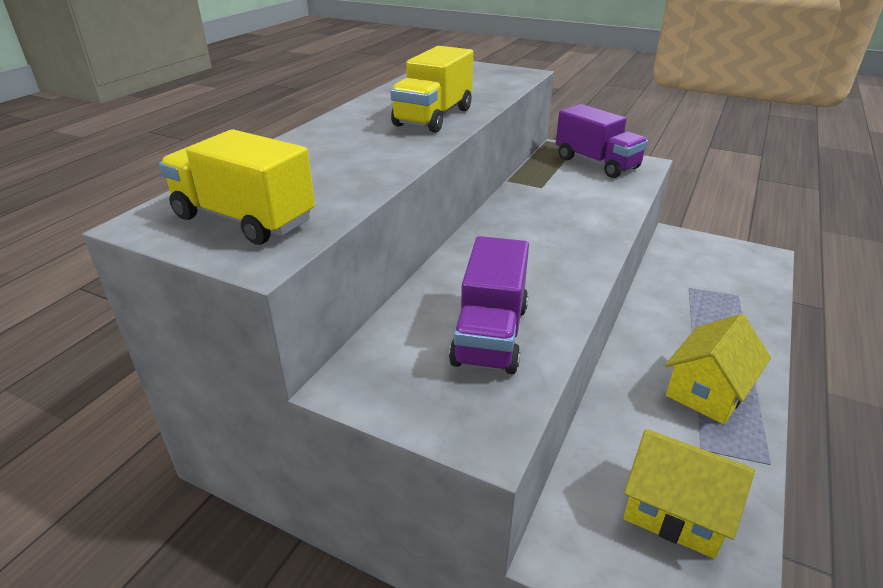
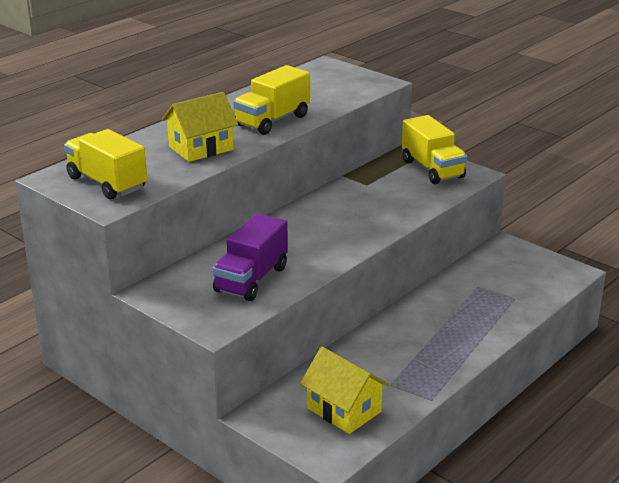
camera: 15 degrees right, 5 degrees down
(596, 163) = (432, 169): purple truck -> yellow truck
(707, 391) = (426, 354): yellow house -> yellow house (201, 148)

